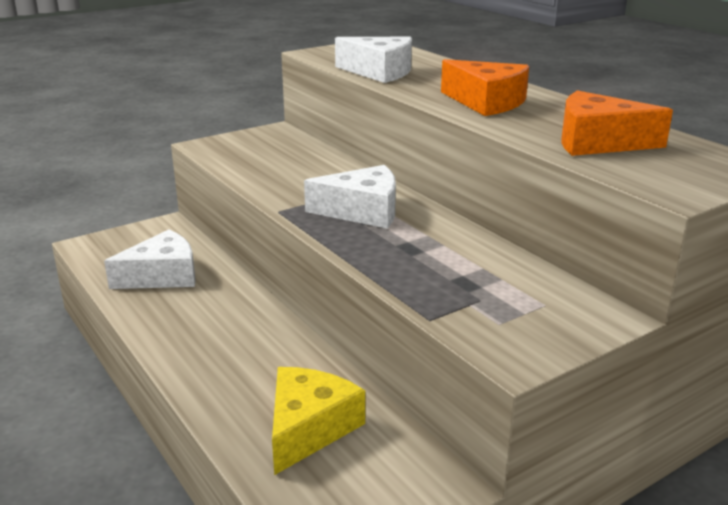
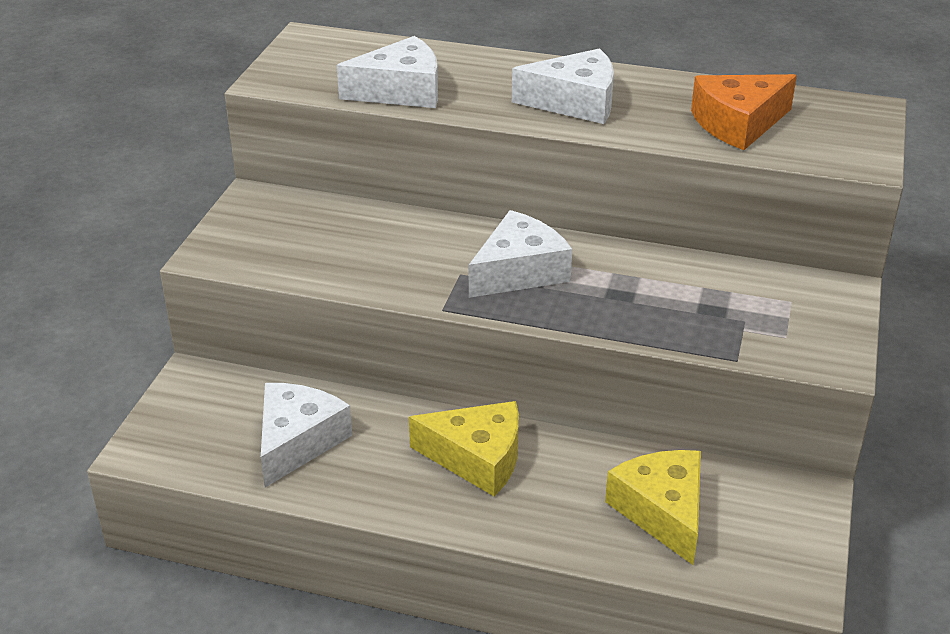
camera: 40 degrees left, 10 degrees up
(242, 332) = (477, 458): none -> yellow cheese
(486, 102) = (575, 102): orange cheese -> white cheese

